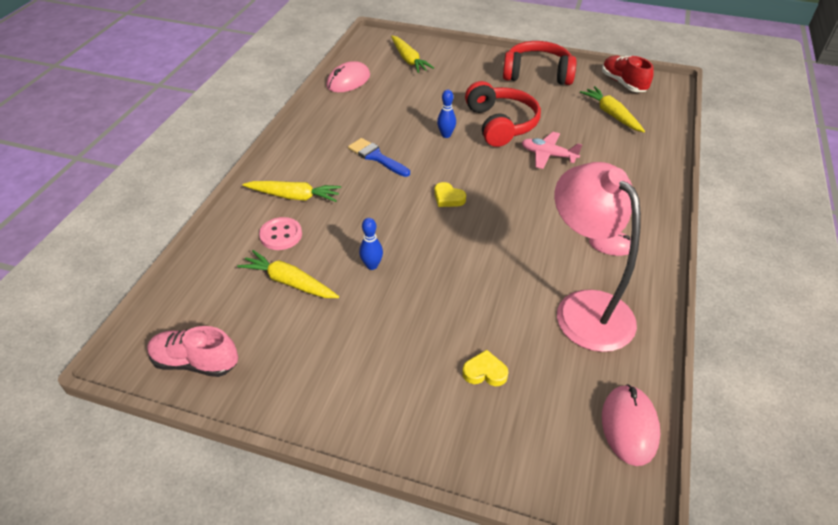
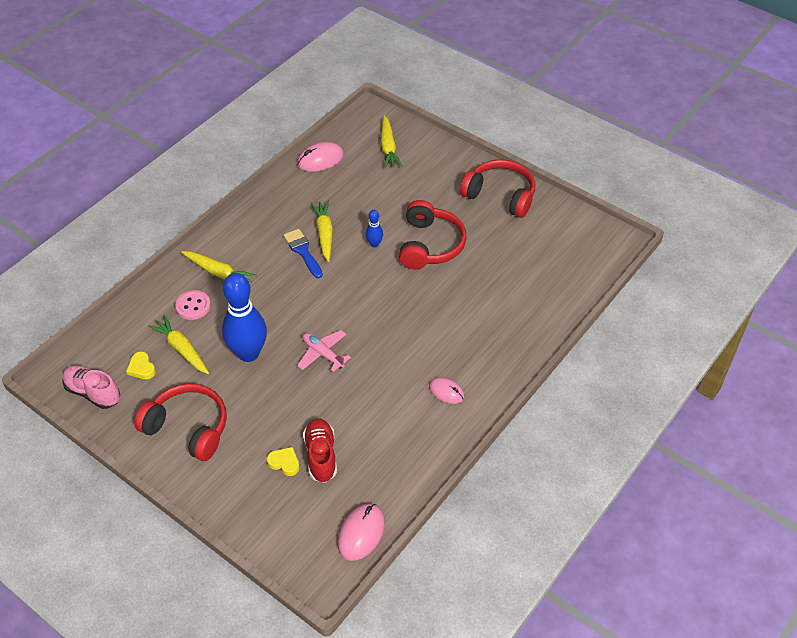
camera: 20 degrees right, 5 degrees up
(342, 368) = (188, 428): none -> red headphones
(372, 265) = (248, 353): blue bowling pin -> blue bowling pin, size x2.27
(448, 198) = (340, 309): yellow heart -> yellow heart (141, 368)
(548, 155) = (451, 290): pink plane -> pink plane (323, 354)
(584, 308) = (388, 437): pink lamp -> none
(611, 114) = (539, 261): yellow carrot -> yellow carrot (324, 234)
(623, 83) = (576, 228): red shoe -> red shoe (321, 456)

